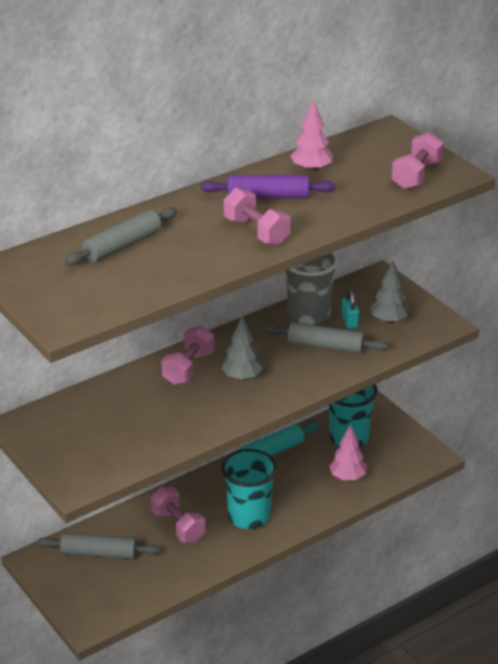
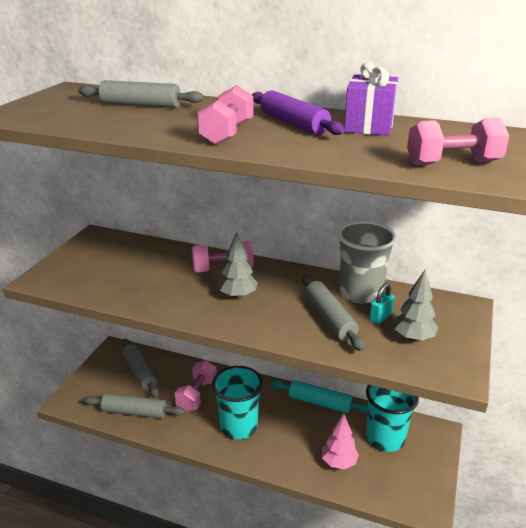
camera: 55 degrees right, 5 degrees down
(157, 578) = (135, 412): none -> grey rolling pin
(311, 169) = (369, 126): pink tree -> purple gift

